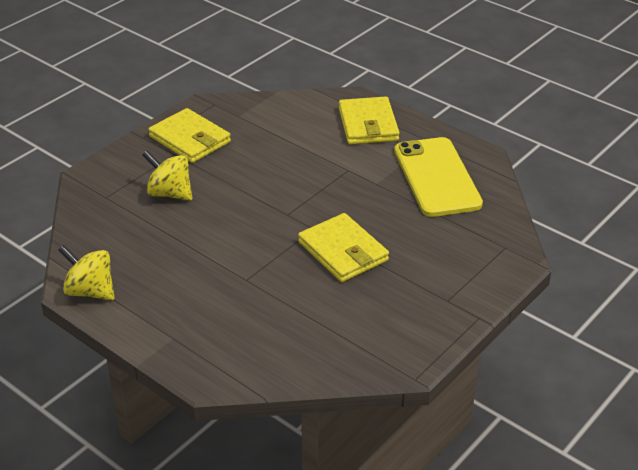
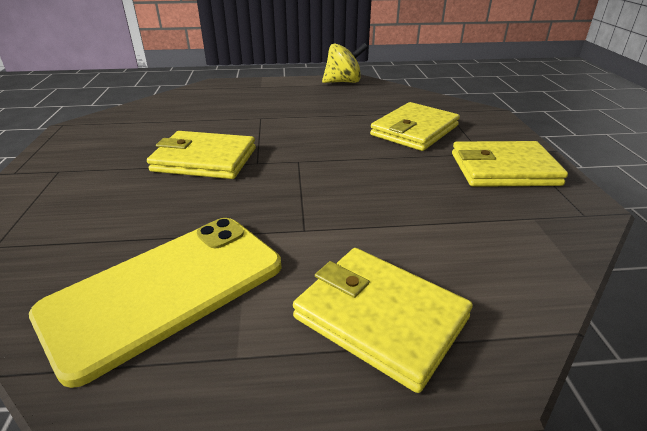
camera: 135 degrees right, 5 degrees down
(170, 193) = (414, 130): yellow spinning top -> yellow wallet
(437, 177) = (166, 289): yellow phone -> yellow phone turned 75 degrees counterclockwise

